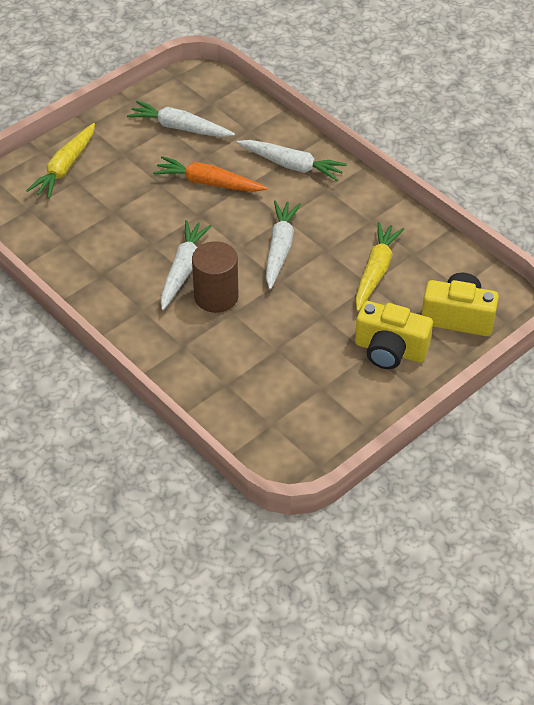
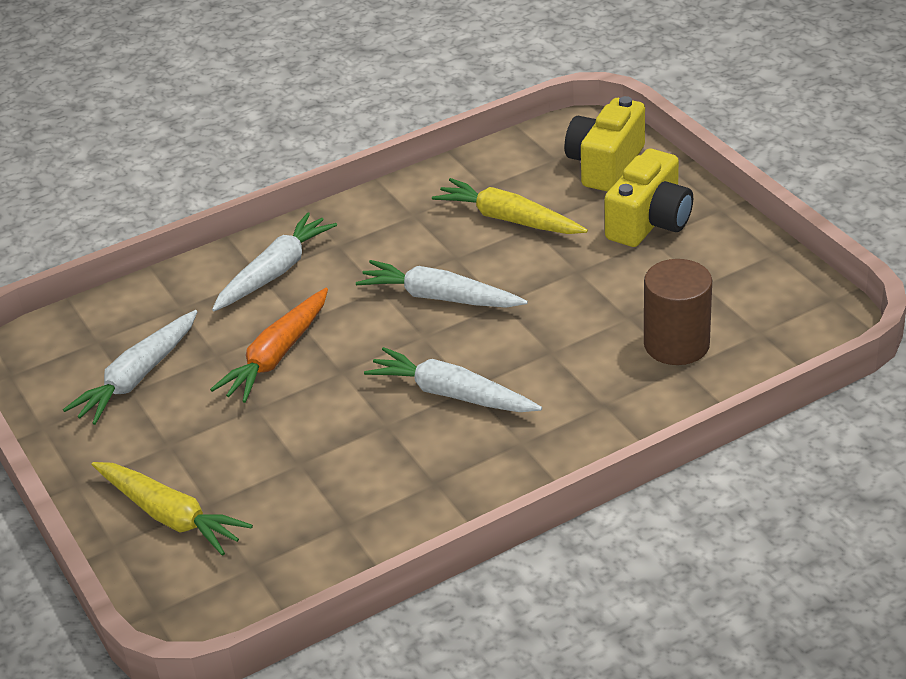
camera: 75 degrees left, 10 degrees down
(216, 296) = (515, 365): brown cylinder -> brown cylinder (676, 344)

